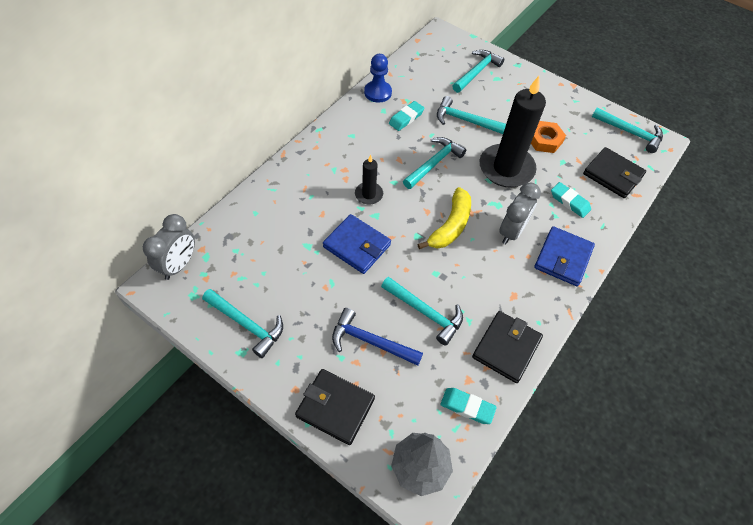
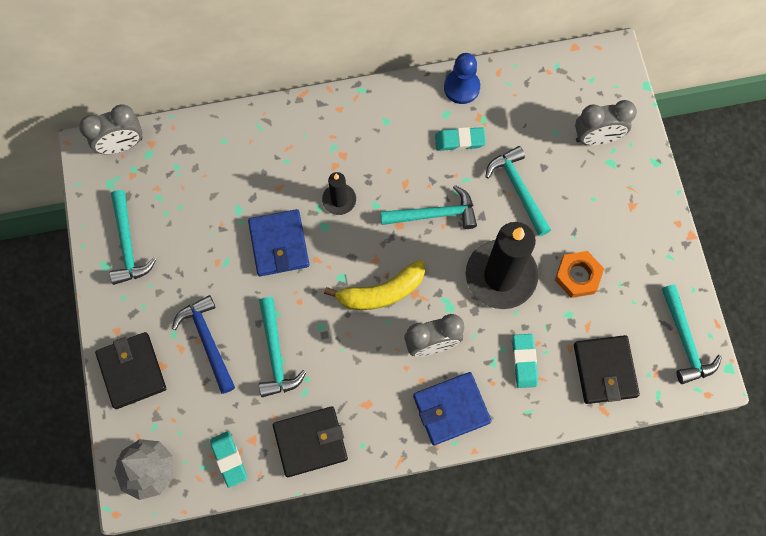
camera: 45 degrees right, 15 degrees up
(476, 72) = (596, 138): turquoise hammer -> grey clock

